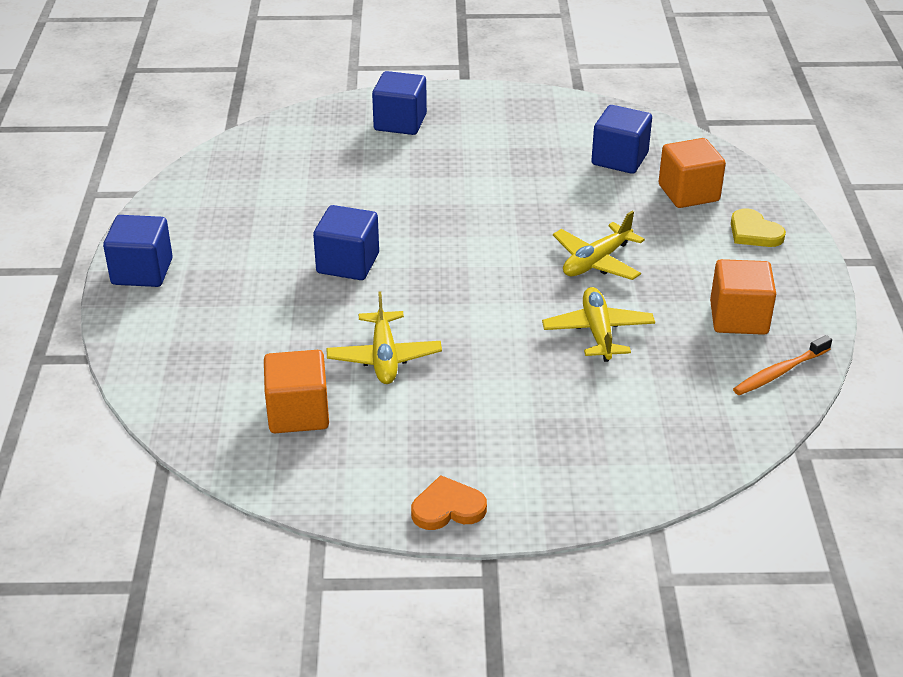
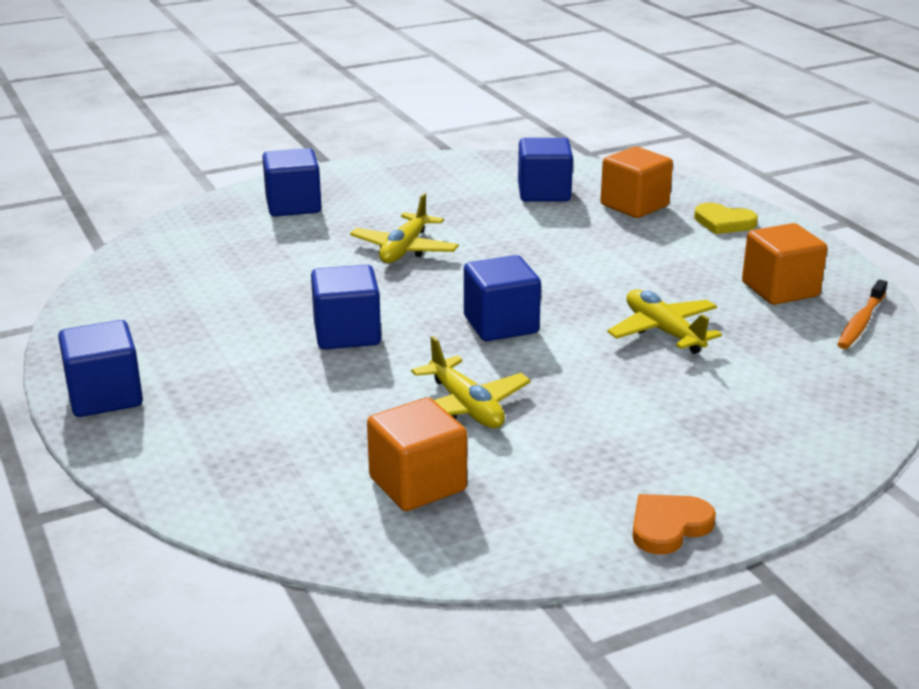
camera: 25 degrees left, 10 degrees down
(471, 288) = (501, 325): none -> blue cube
(596, 262) = (603, 276): yellow plane -> yellow plane (404, 249)

